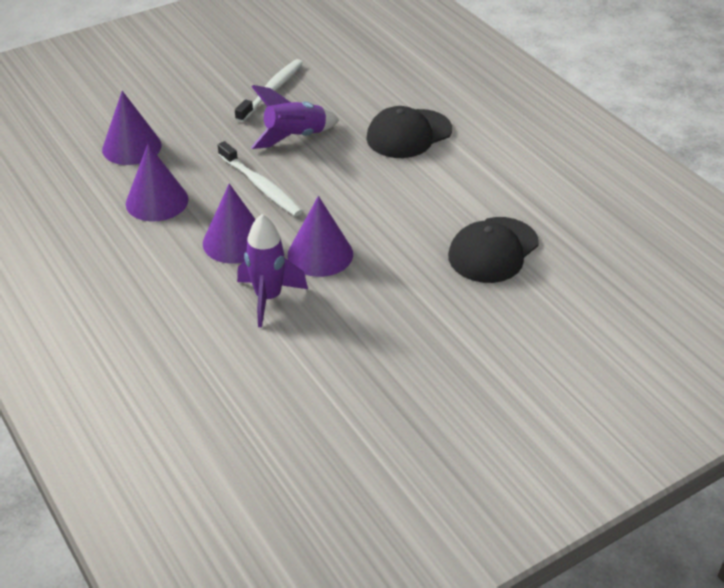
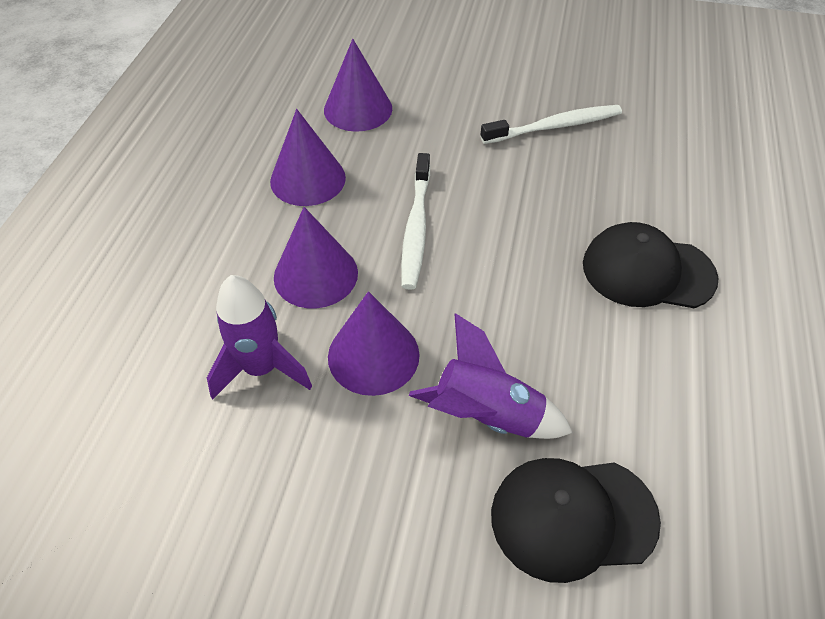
camera: 45 degrees right, 10 degrees up
(295, 137) = (516, 193): purple rocket -> purple rocket (486, 415)

